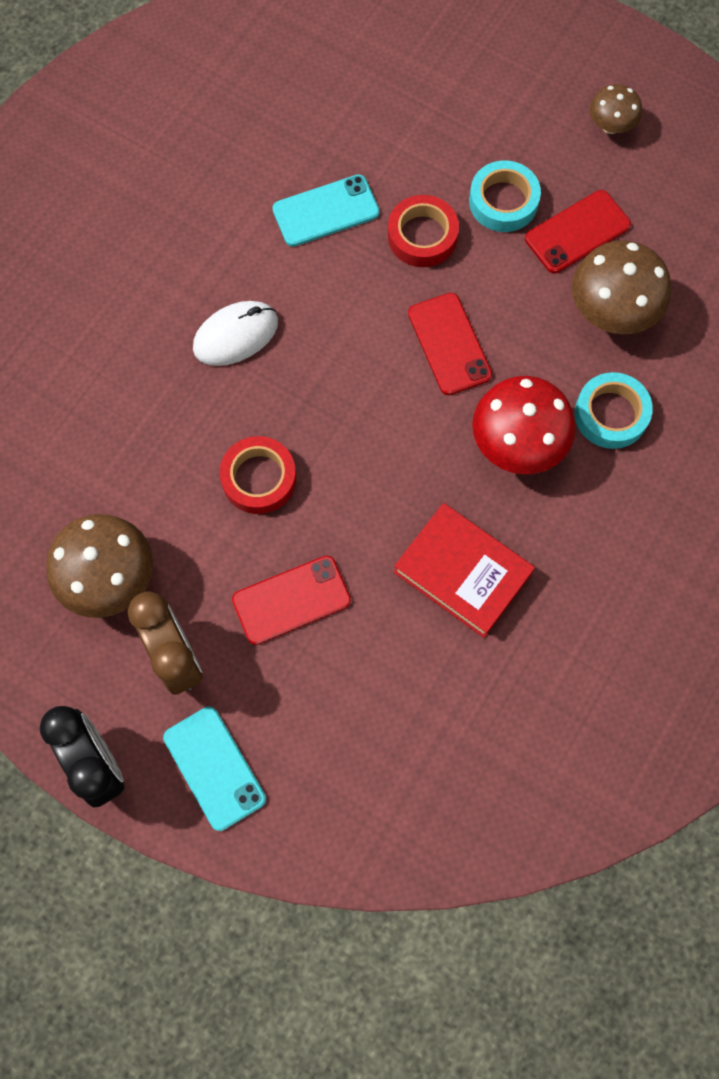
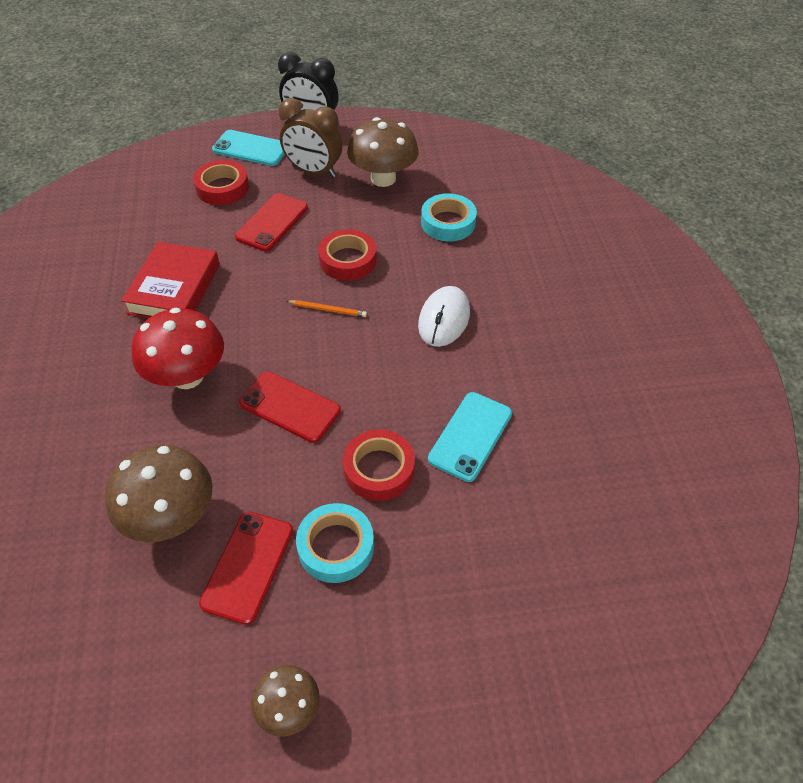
camera: 140 degrees right, 20 degrees down
(303, 710) = (222, 188): none -> red tape
(332, 427) = (328, 309): none -> orange pencil
(462, 573) = (174, 288): red book -> red book turned 75 degrees counterclockwise
(611, 414) = (124, 438): turquoise tape -> turquoise tape (448, 223)

